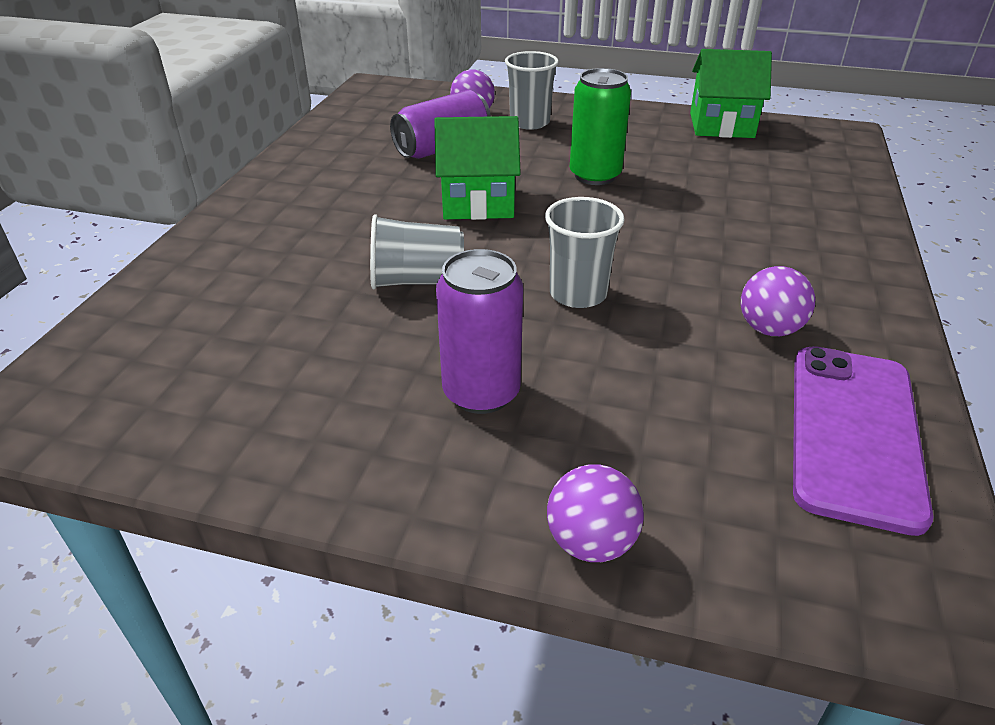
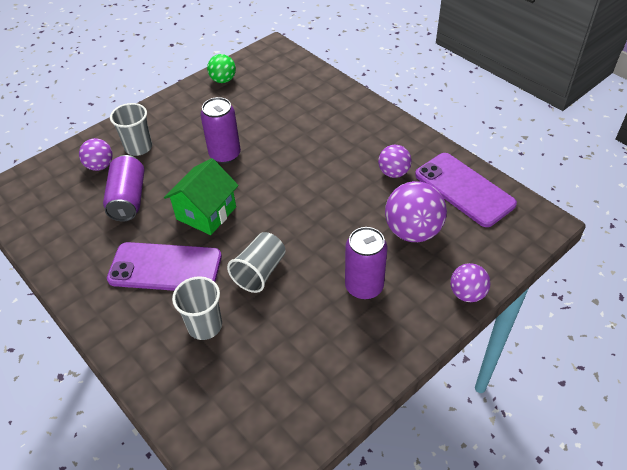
camera: 55 degrees left, 10 degrees up
(358, 210) = (165, 268): none -> purple phone
(578, 294) = (321, 218): grey cup -> grey cup (205, 326)
(595, 175) = (225, 154): green can -> purple can
(664, 403) = (412, 231): none -> purple ball
(721, 125) = (223, 80): green house -> green ball

